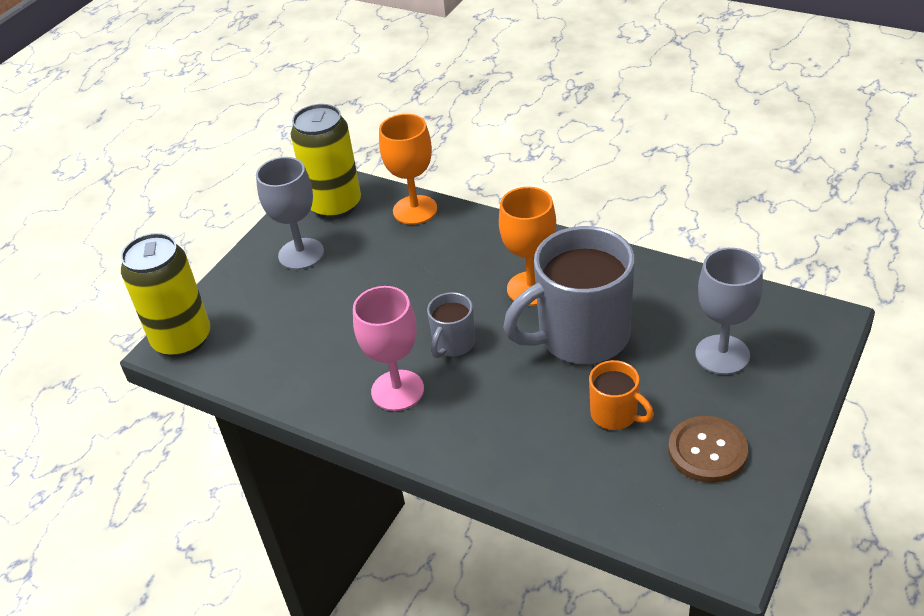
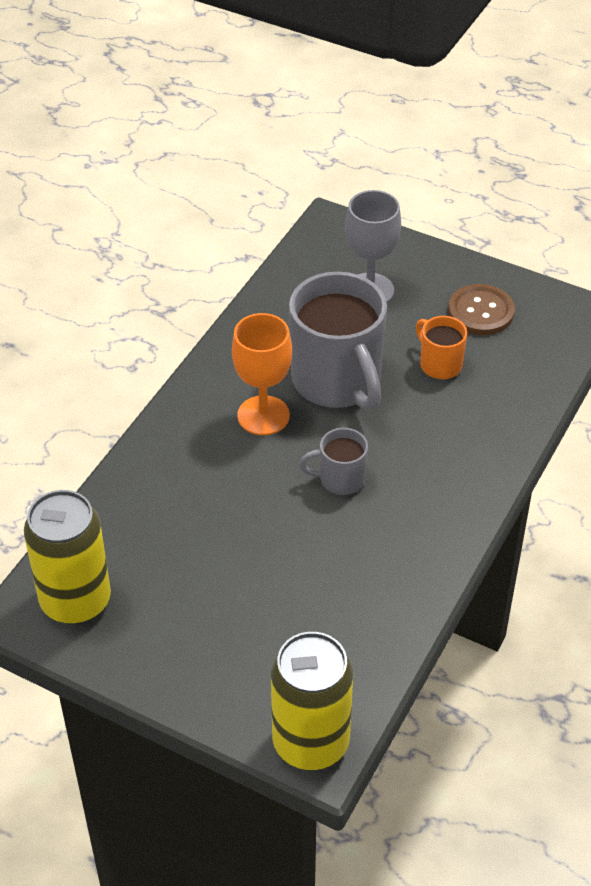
camera: 95 degrees left, 5 degrees up
(301, 254) = (168, 630): grey goblet -> none
(397, 390) = (404, 524): pink goblet -> none
(415, 210) = (105, 517): orange goblet -> none
(453, 344) = (340, 479): grey mug -> grey mug turned 150 degrees clockwise
(615, 414) = (439, 364): orange mug -> orange mug turned 75 degrees counterclockwise

